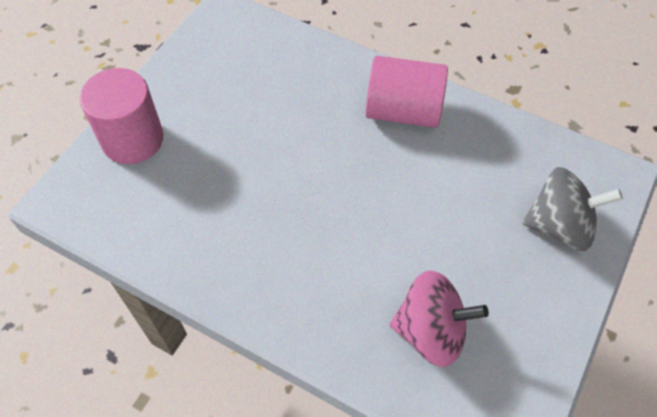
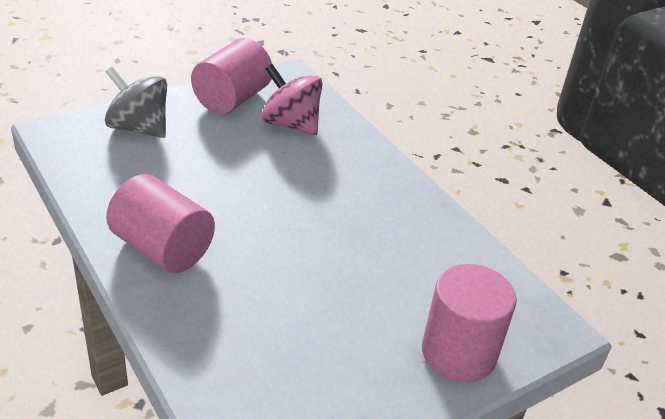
camera: 155 degrees left, 20 degrees down
(526, 336) = (232, 99): none -> pink cylinder

